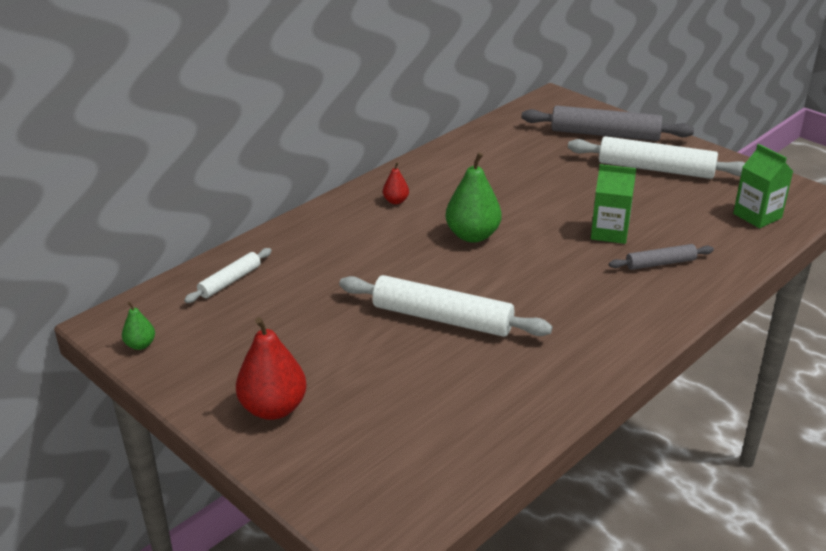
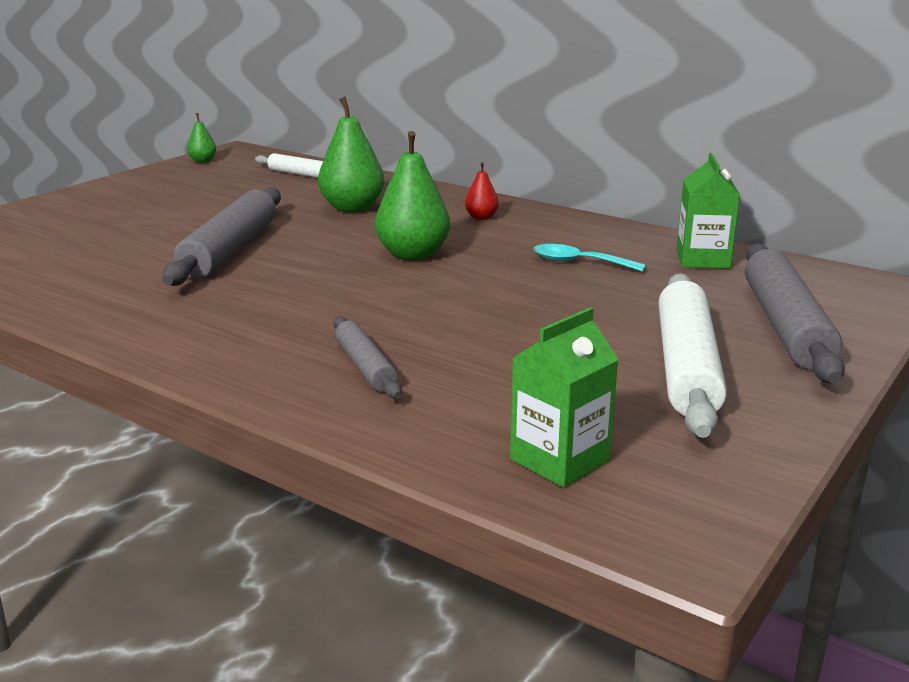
camera: 80 degrees right, 10 degrees down
(273, 408) = (98, 203): red pear -> none
(350, 256) = (352, 208): none -> green pear
(442, 318) = (230, 250): white rolling pin -> grey rolling pin
(500, 176) = (579, 262): none -> turquoise spoon
(609, 232) = (448, 331): green carton -> green carton (702, 260)

